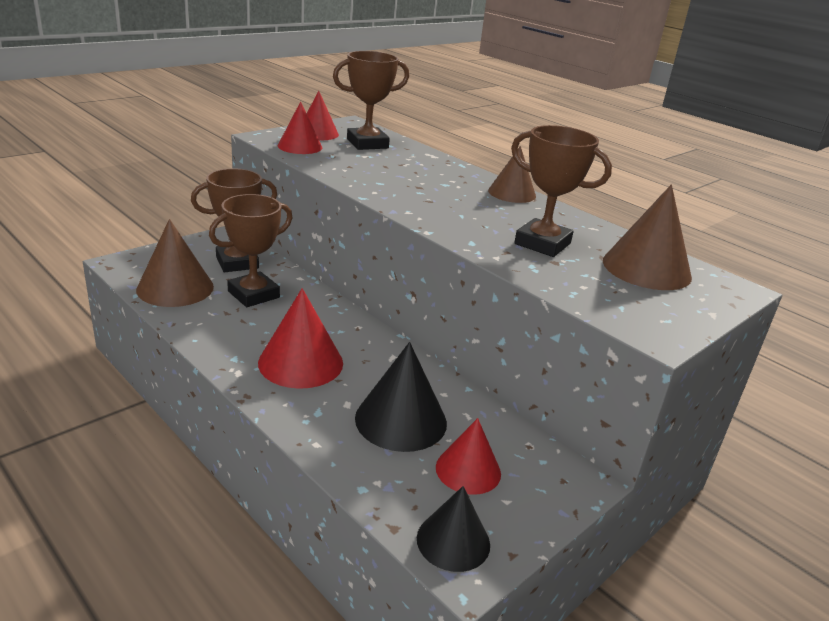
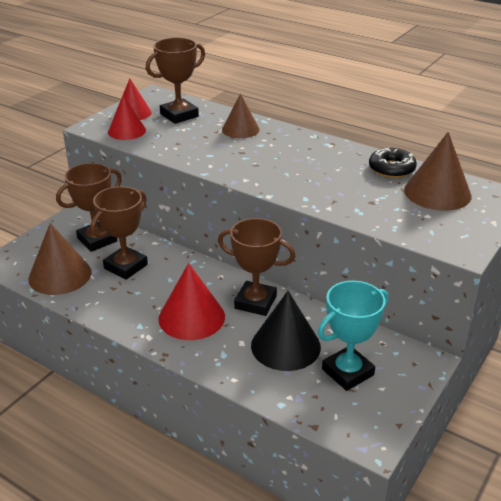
camera: 10 degrees left, 5 degrees up
(453, 541) = (357, 425): black cone -> none
(468, 470) = (347, 372): red cone -> turquoise trophy
(512, 193) = (314, 142): brown cone -> brown cone (240, 129)
(542, 243) = (356, 187): brown trophy -> brown trophy (255, 302)
(596, 234) = (391, 169): none -> black donut

